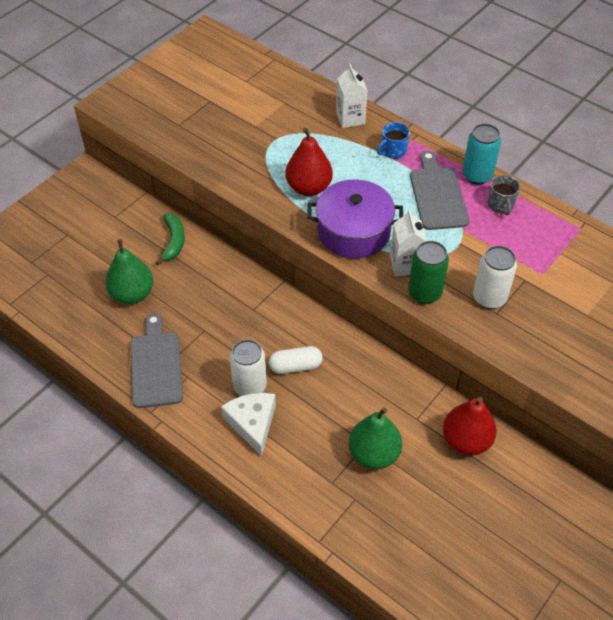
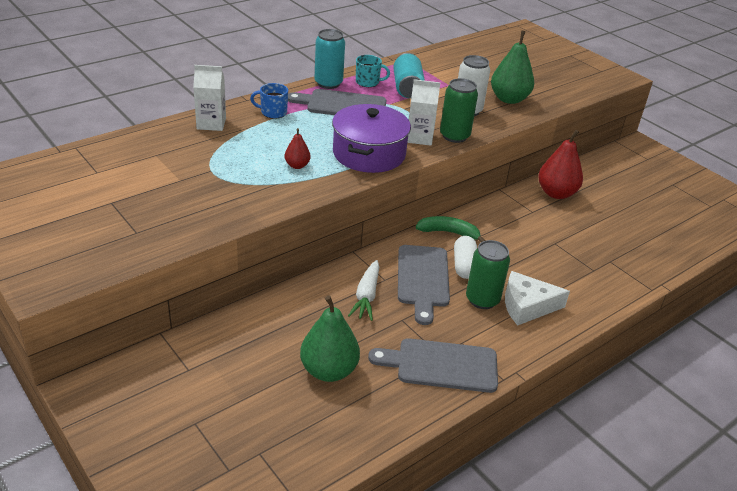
camera: 80 degrees left, 15 degrees down
(173, 241) = (260, 322): green banana -> green banana (448, 233)
(226, 300) = (366, 296): none -> white carrot
(250, 386) = (482, 299): white can -> green can
(263, 337) = (423, 279): none -> grey cutting board
(308, 188) = (297, 165): red pear -> red pear, size x0.51
(374, 454) = (566, 241): green pear -> green pear (509, 99)
(393, 151) = (273, 112): blue mug -> blue mug turned 120 degrees clockwise
(500, 205) = (368, 82): grey mug -> turquoise mug
(509, 238) = (407, 88): none -> turquoise can

